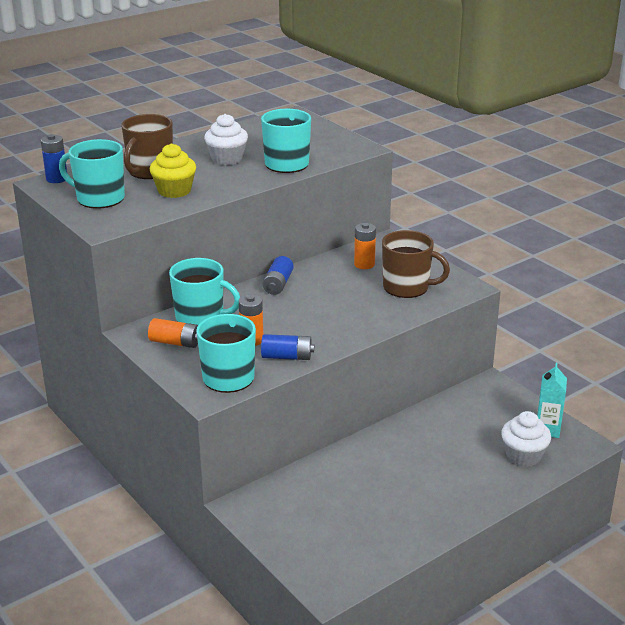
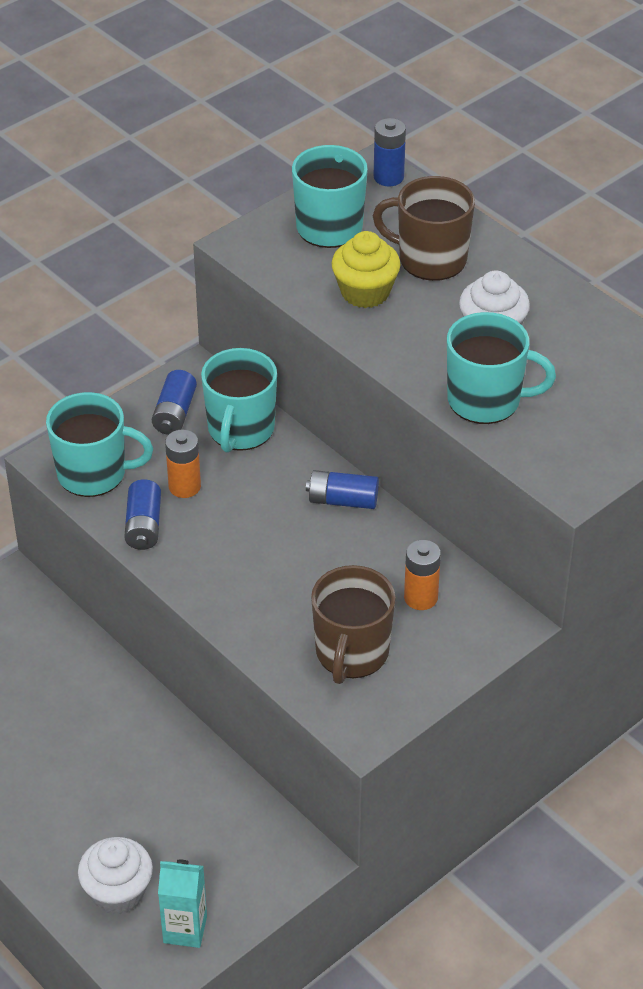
camera: 85 degrees right, 15 degrees up
(175, 342) = (175, 413): orange battery -> blue battery

